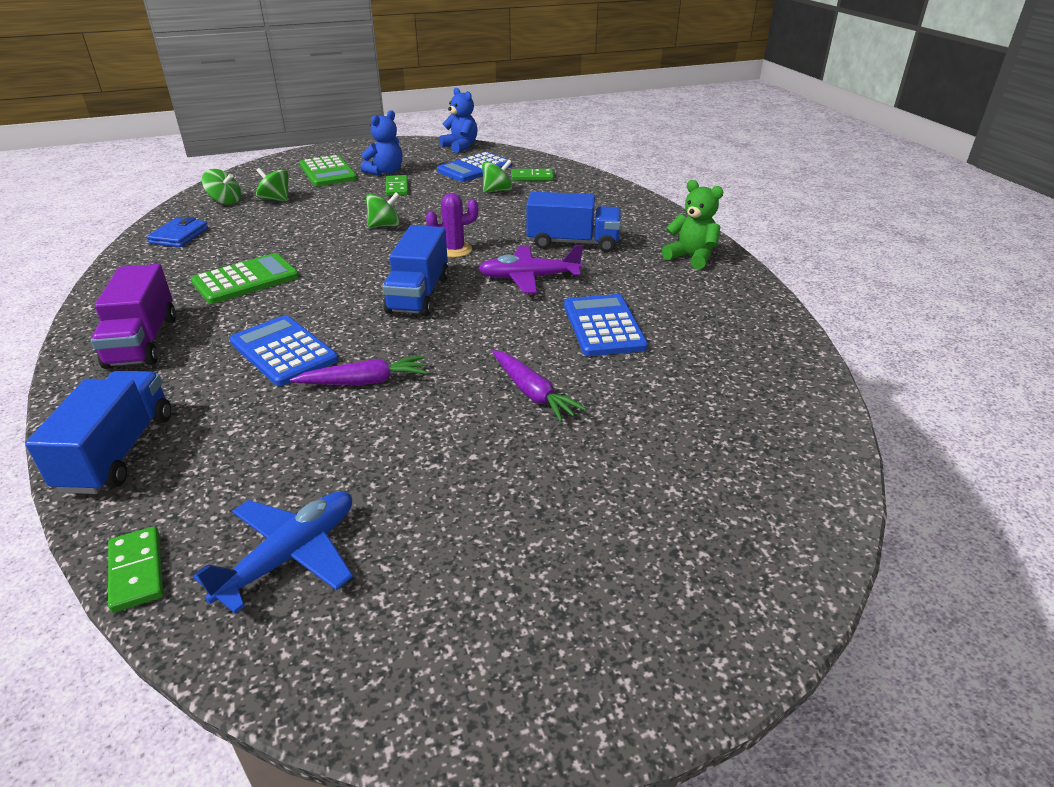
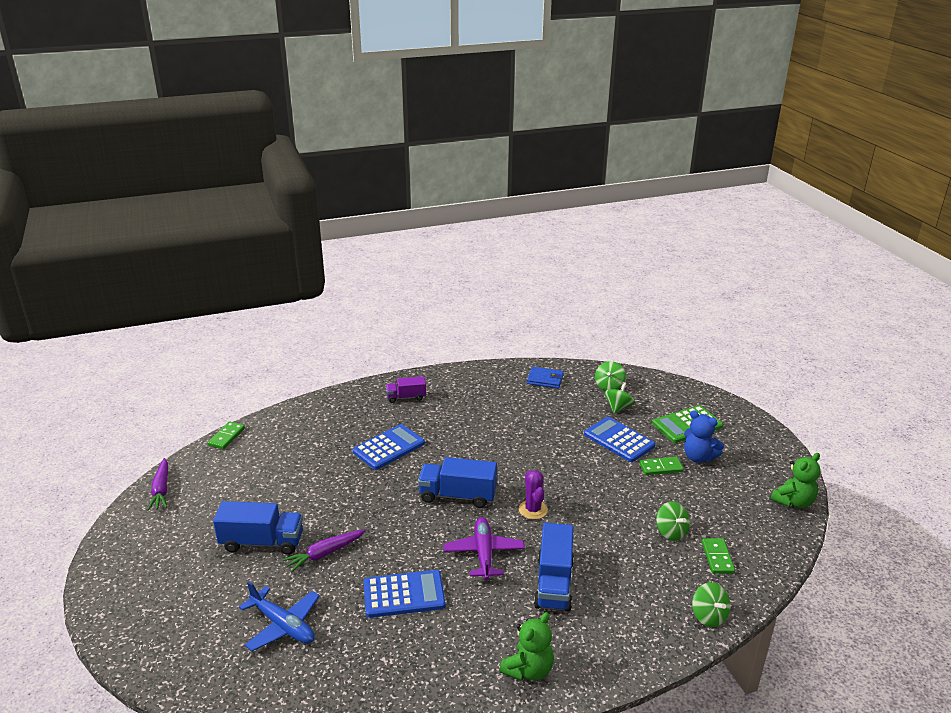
camera: 90 degrees right, 5 degrees down
(118, 452) = (307, 413): blue truck -> blue truck (262, 542)
(137, 571) = (226, 437): green domino -> green domino turned 45 degrees counterclockwise
(143, 341) = (406, 397): purple truck -> purple truck, size x0.60
(246, 280) = (480, 418): green calculator -> none
(291, 555) = (219, 476): blue plane -> blue plane (283, 625)
(364, 382) = (351, 482): purple carrot -> purple carrot (161, 490)
(385, 225) = (576, 469): green spinning top -> green spinning top (708, 616)
(460, 147) = (793, 502): blue teddy bear -> green teddy bear
(475, 168) = (729, 514): blue calculator -> blue calculator (619, 440)

